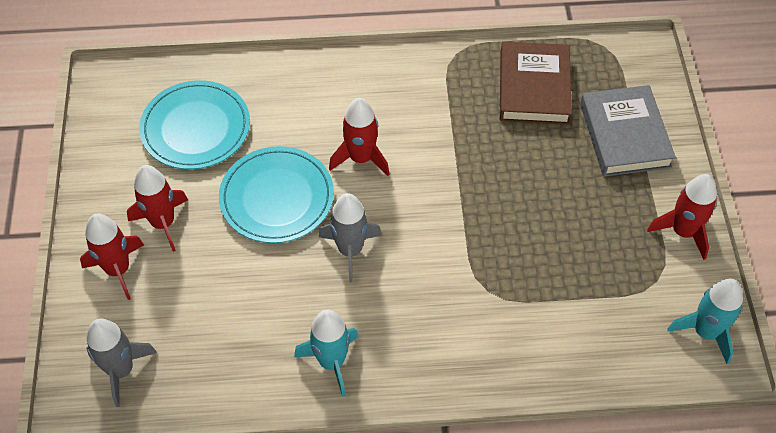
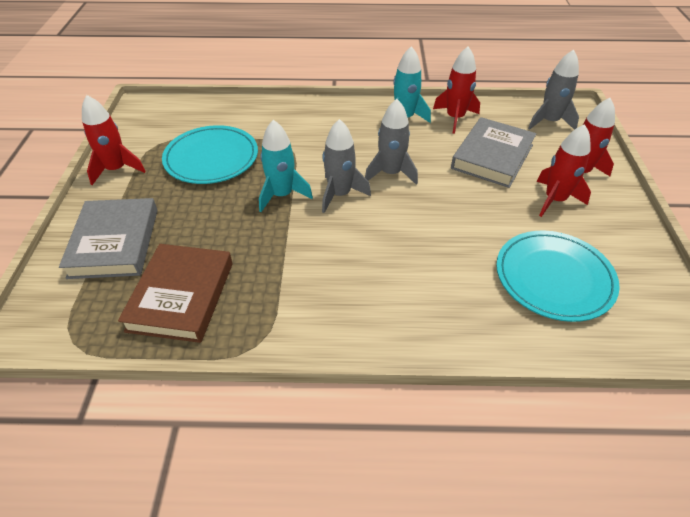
camera: 175 degrees left, 10 degrees down
(219, 290) = (492, 156): none -> grey book
(277, 197) = (457, 212): turquoise plate -> turquoise plate (211, 158)
(361, 158) = (379, 239): red rocket -> red rocket (455, 118)
(408, 213) = (340, 194): none -> grey rocket
(705, 332) = (144, 118): turquoise rocket -> turquoise rocket (282, 195)

